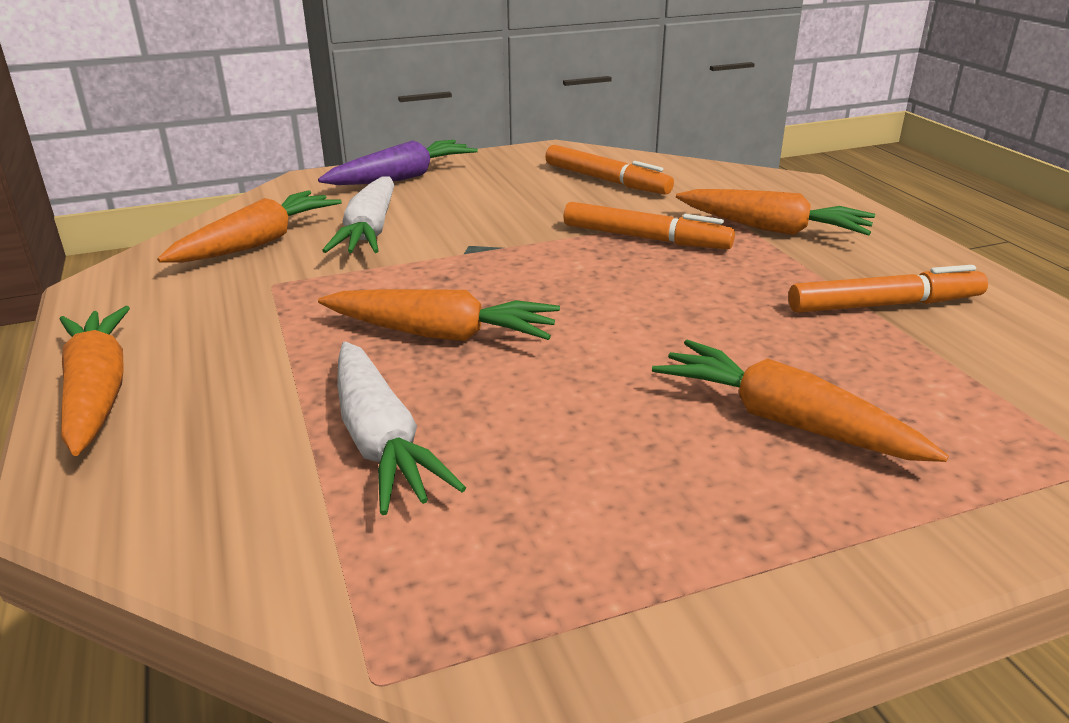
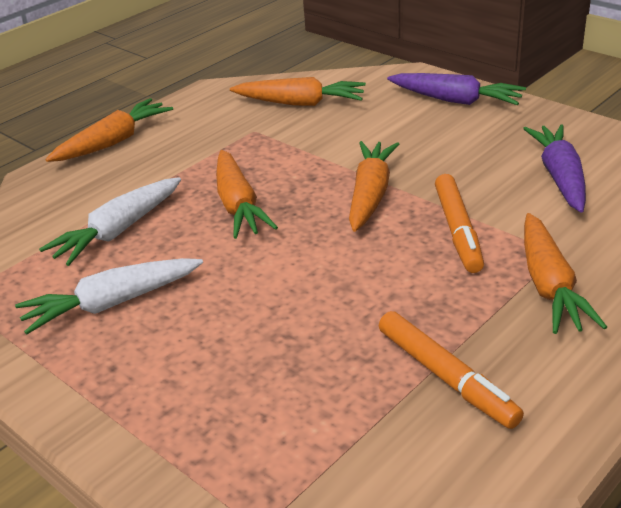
camera: 65 degrees right, 5 degrees up
(370, 231) = (353, 127): white carrot -> white carrot (112, 304)
(606, 180) = (560, 177): orange marker -> purple carrot
(784, 421) = (224, 362): orange carrot -> orange carrot (370, 194)

